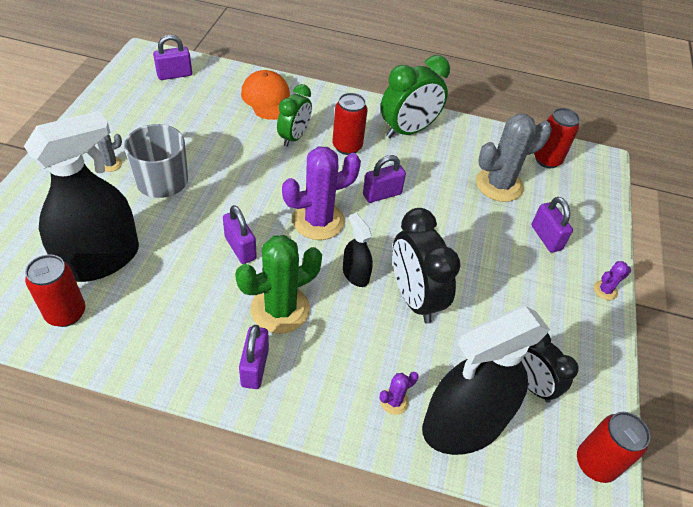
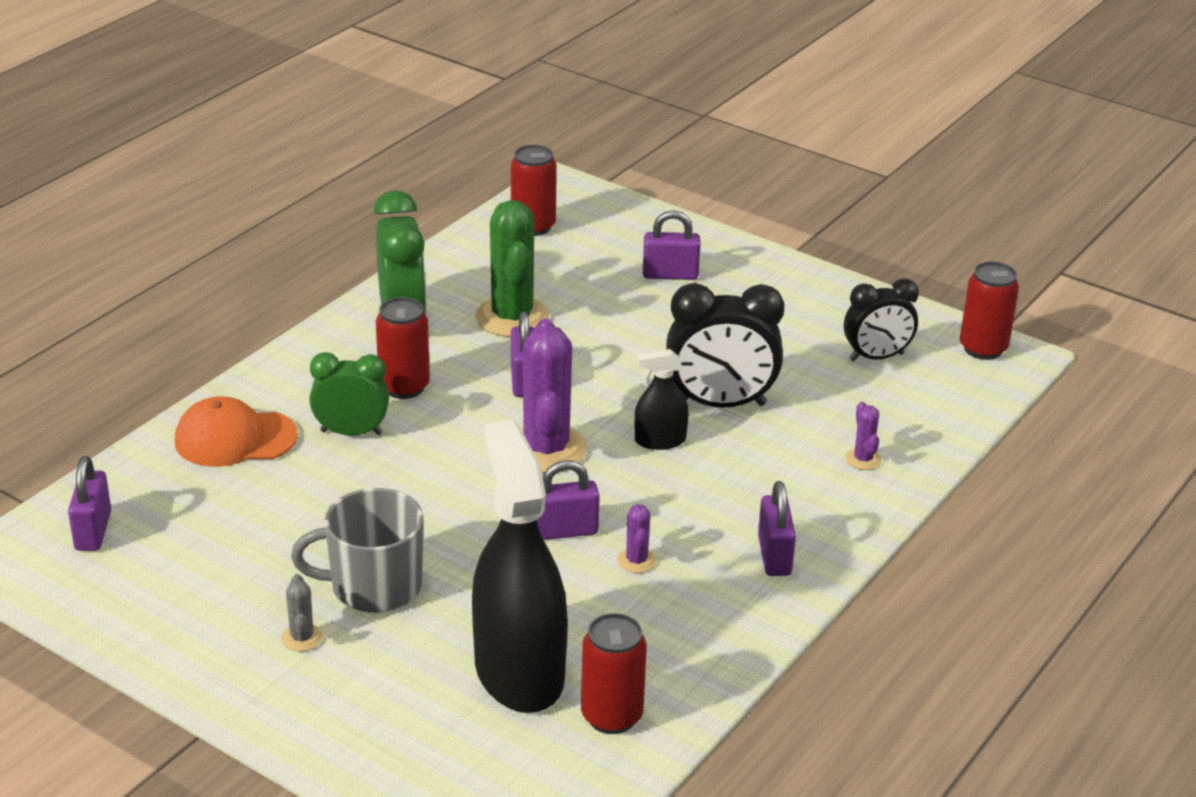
camera: 65 degrees left, 15 degrees down
(255, 367) = (774, 556): purple padlock -> purple padlock turned 60 degrees clockwise
(280, 309) = (690, 517): green cactus -> green cactus (512, 317)
(294, 137) = (351, 432): green clock -> green clock turned 45 degrees counterclockwise
(463, 424) = (909, 418): black spray bottle -> none
(499, 185) = (559, 279): grey cactus -> none
(605, 290) = (770, 262): purple cactus -> purple cactus (636, 561)

